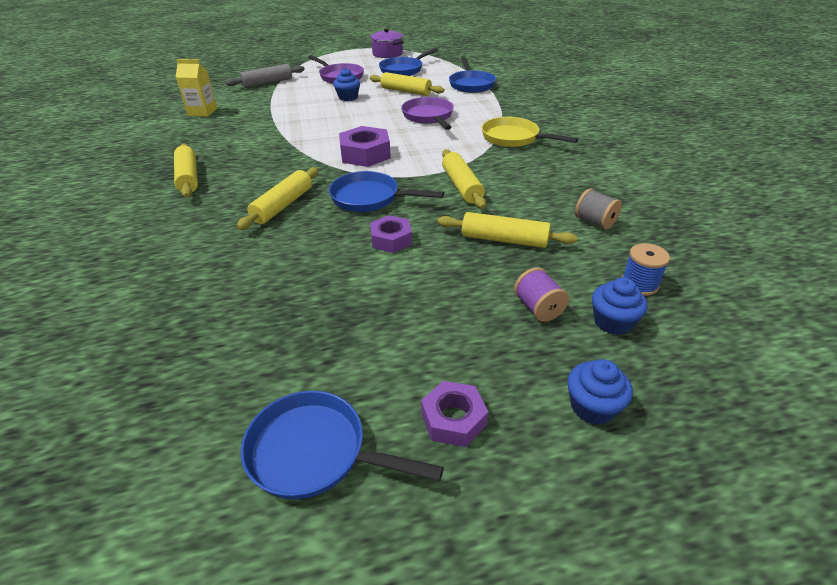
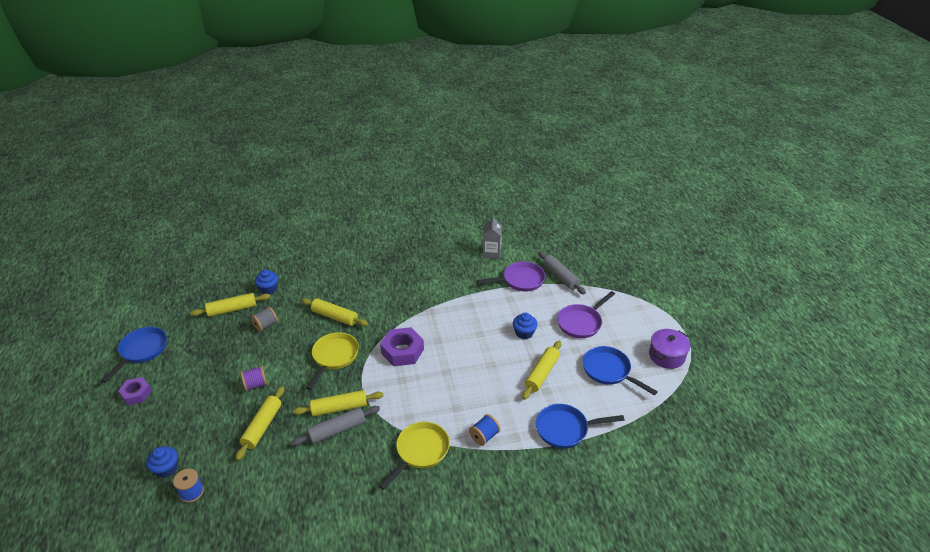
camera: 90 degrees right, 0 degrees up
(188, 177) = (381, 269): yellow rolling pin -> yellow rolling pin (232, 309)
(202, 112) = (492, 253): yellow carton -> grey carton
(369, 198) = (334, 357): blue pan -> yellow pan
(391, 239) = (281, 369): purple nut -> none
(428, 117) = (475, 390): purple pan -> purple pan (520, 280)
(486, 112) = (484, 436): none -> blue spool
(497, 184) = (337, 430): none -> grey rolling pin
(538, 308) = (191, 435): purple spool -> purple spool (256, 384)
(592, 407) = (117, 446): blue cupcake -> blue cupcake (268, 289)
(594, 222) = (268, 484): grey spool -> grey spool (266, 325)

